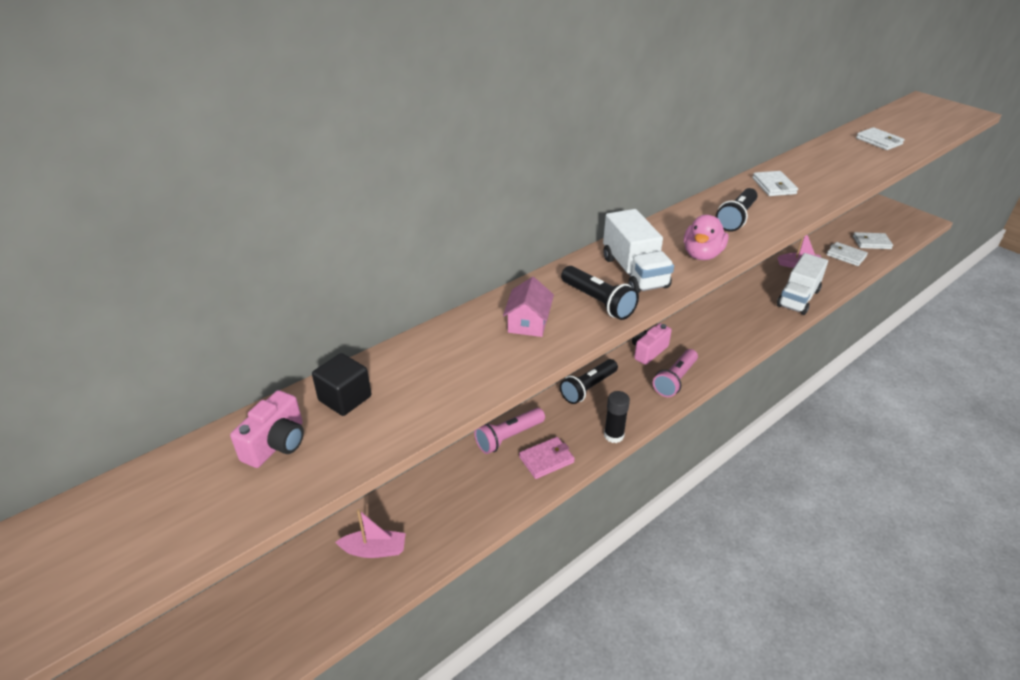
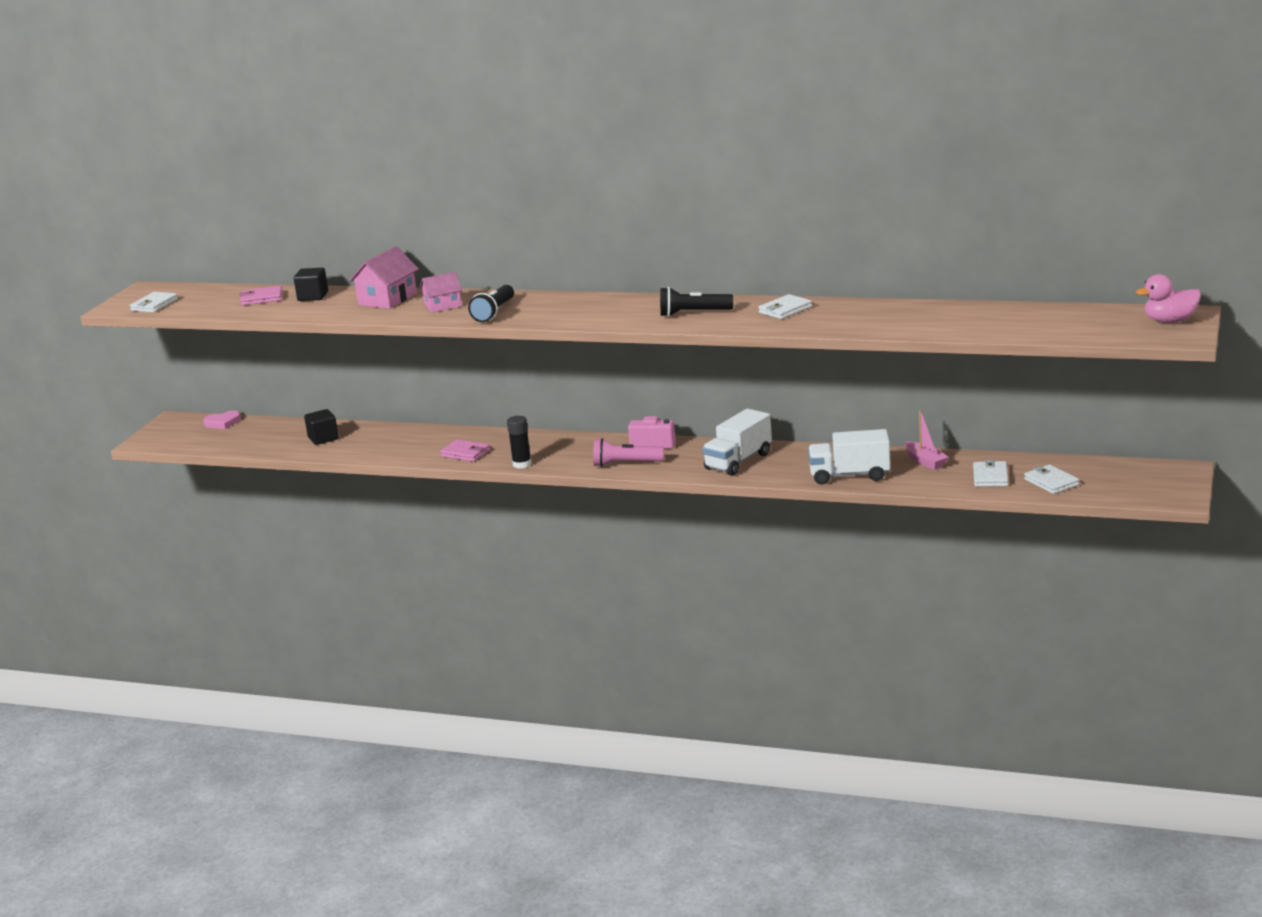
camera: 60 degrees right, 15 degrees down
(196, 628) = (223, 423): none -> pink heart
(276, 444) = (261, 298): pink camera -> pink wallet
(374, 550) = (323, 438): pink boat -> black cube
(448, 349) = (387, 299): none -> pink house
(509, 437) = (473, 435): pink flashlight -> none
(588, 388) = (568, 440): black flashlight -> none
(634, 272) = (551, 310): white truck -> white truck (738, 461)
(702, 255) = (609, 319): pink duck -> pink duck (1170, 321)
(879, 141) = (988, 320): white wallet -> white wallet (154, 305)

